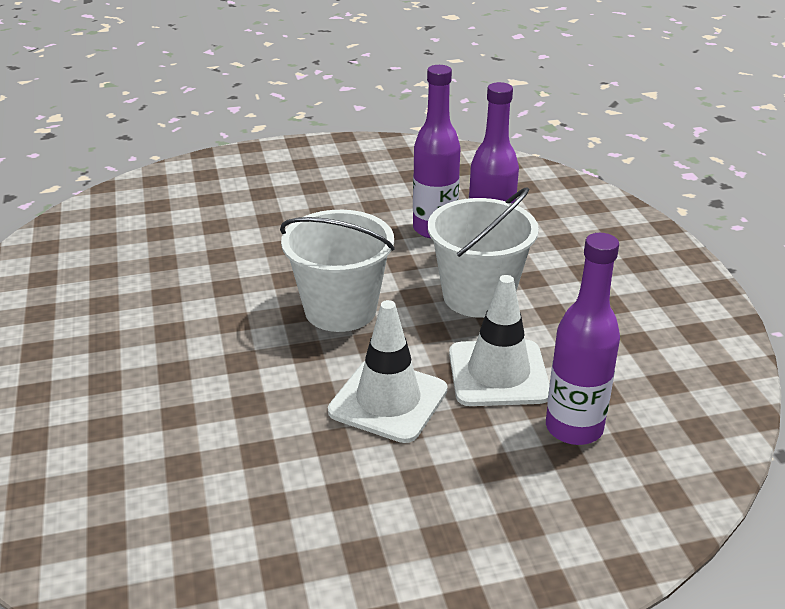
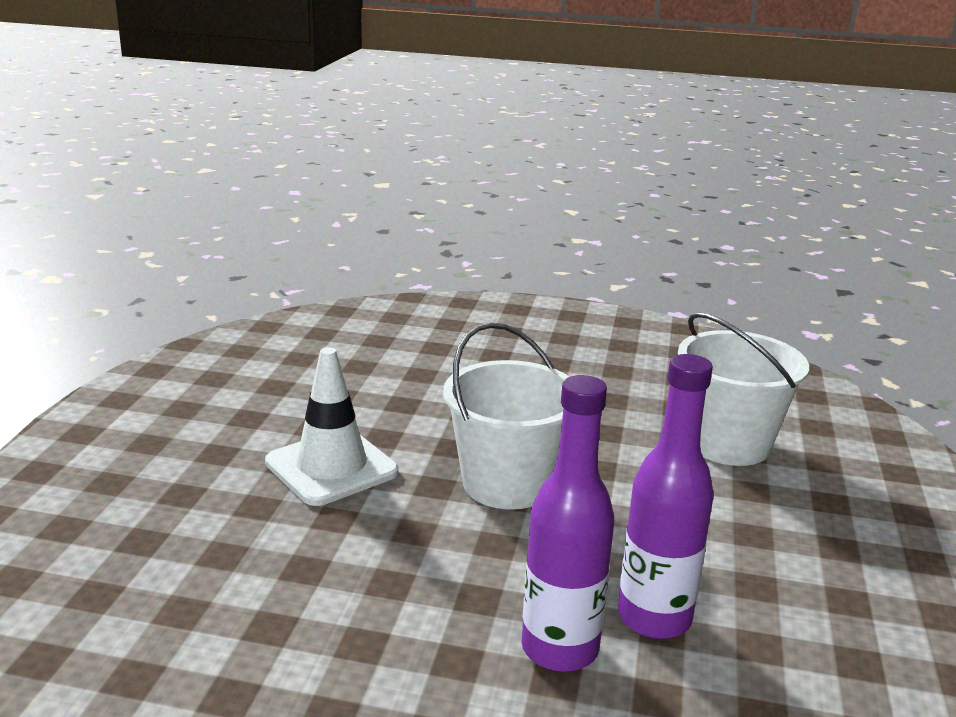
camera: 115 degrees right, 10 degrees down
(478, 296) = (453, 591): white bucket -> white bucket (728, 443)
(498, 373) = (297, 547): white traffic cone -> none
(574, 428) = (162, 561): purple bottle -> none

